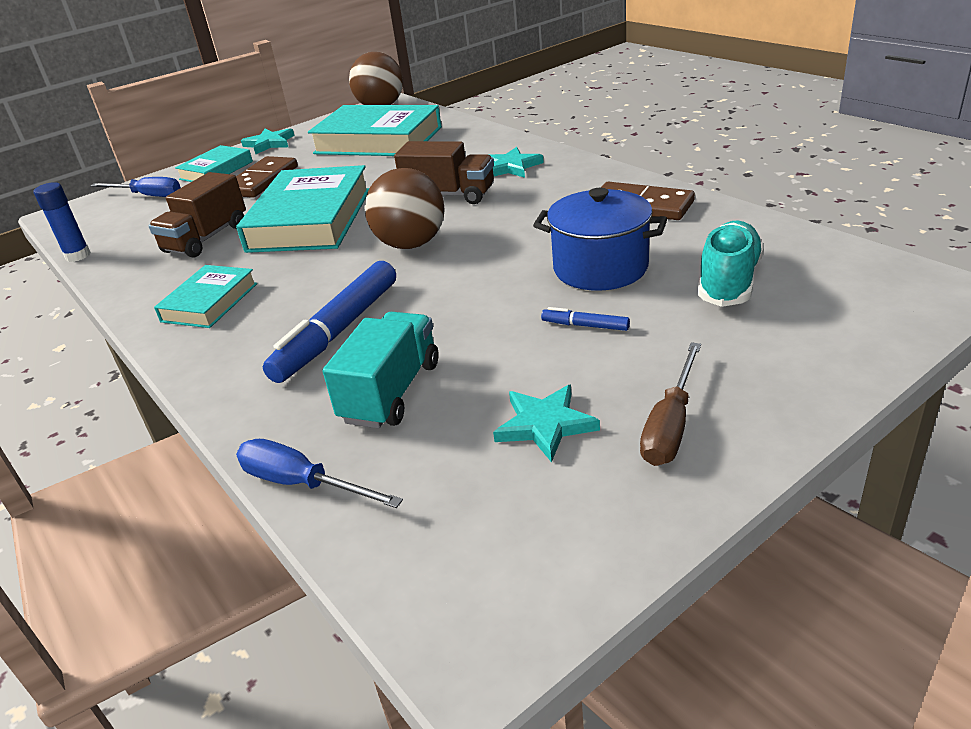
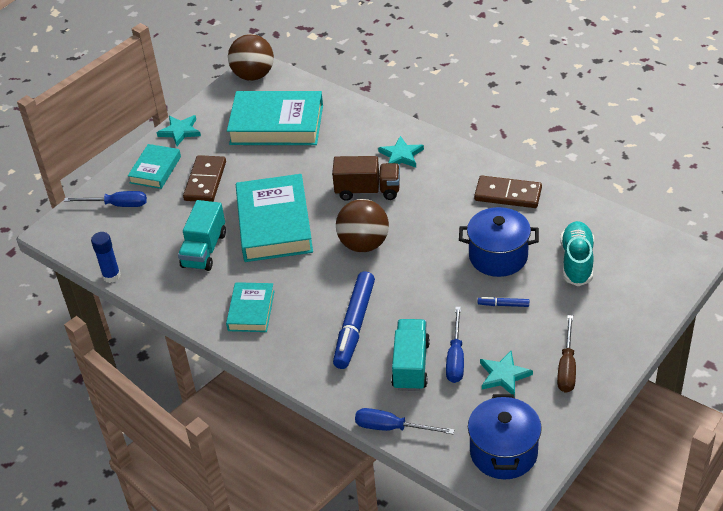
camera: 15 degrees left, 10 degrees up
(206, 238) = (204, 250): brown truck -> turquoise truck
(472, 389) = (455, 357): none -> blue screwdriver
(488, 562) = (503, 452): none -> blue pot

